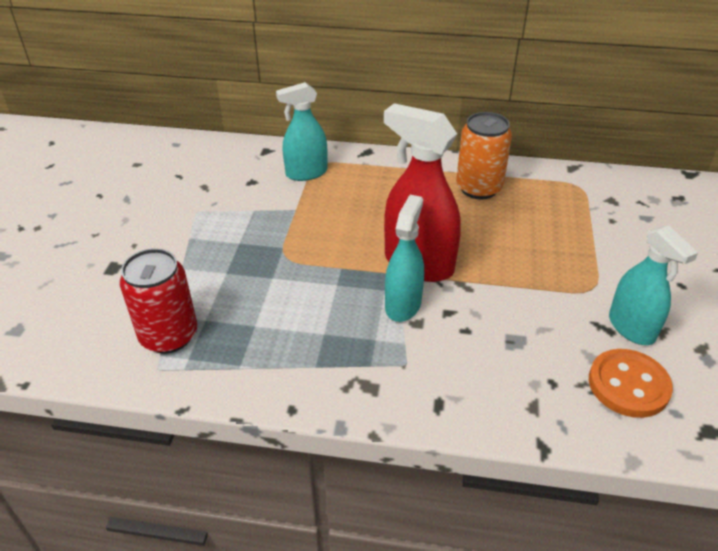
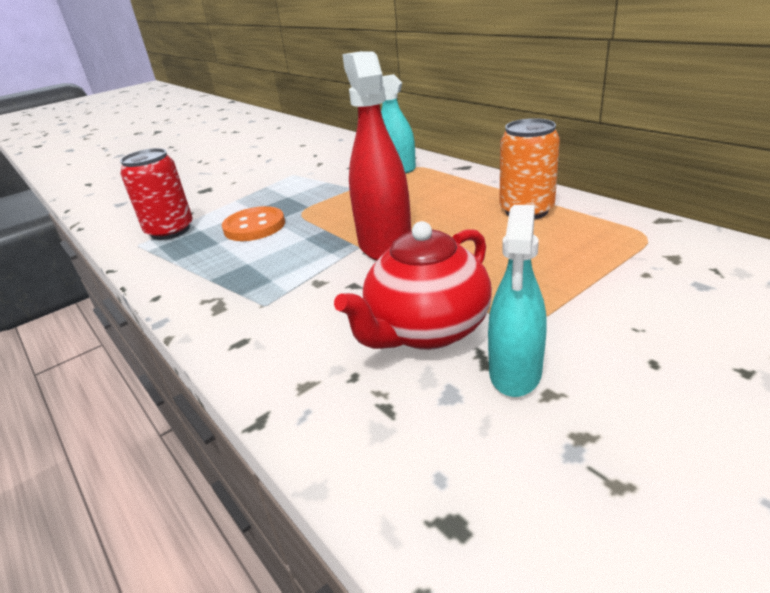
camera: 45 degrees right, 10 degrees down
(403, 305) = (328, 267): turquoise spray bottle -> none
(548, 324) = (426, 330): none -> red teapot
(628, 385) = (426, 420): orange button -> orange button (254, 226)

